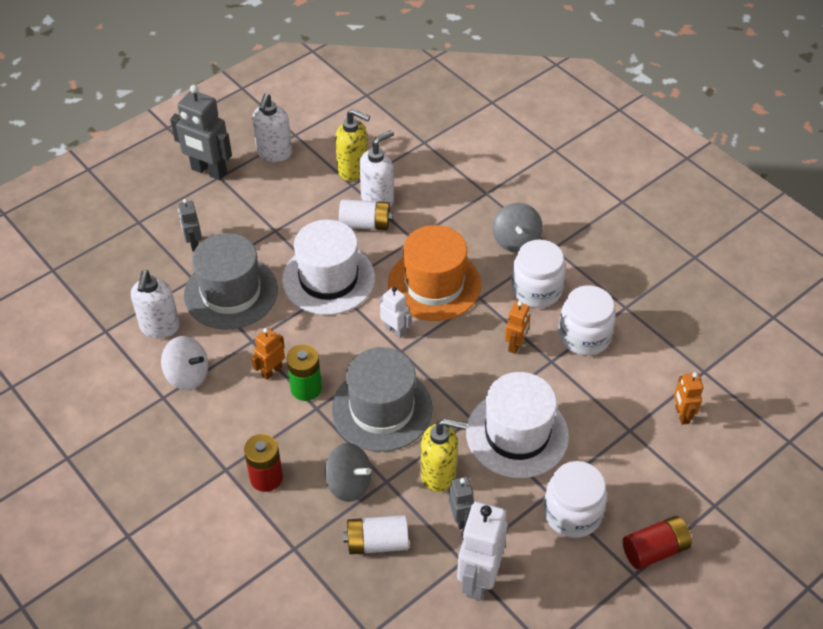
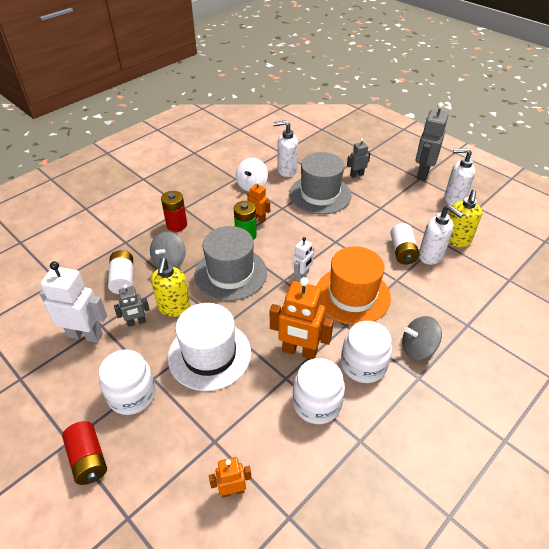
camera: 85 degrees right, 5 degrees down
(328, 279) = (343, 237): white hat -> none
(515, 345) = (299, 351): orange robot -> orange robot, size x1.82

